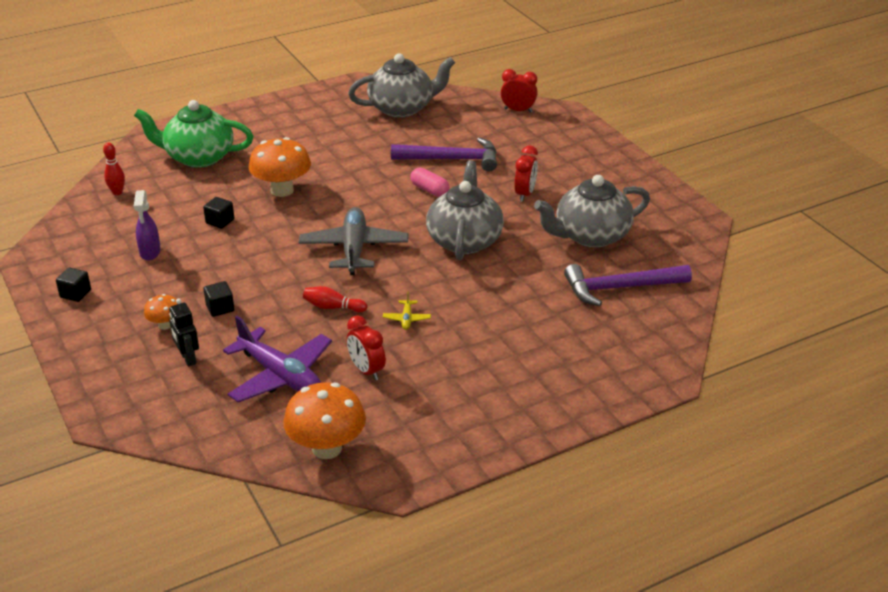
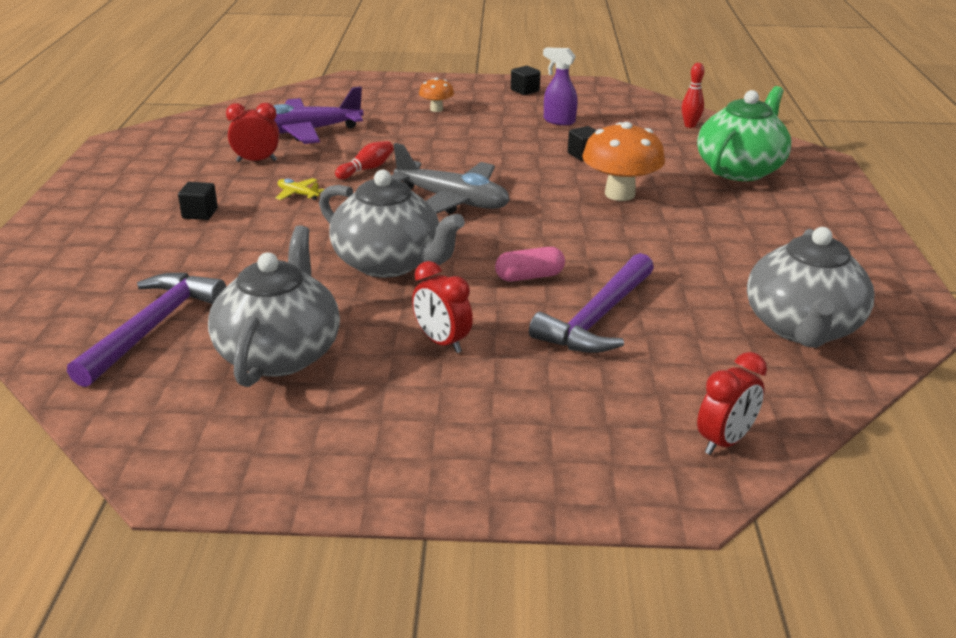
camera: 120 degrees right, 5 degrees down
(188, 358) = (379, 109): black robot -> none
(220, 308) = (432, 130): black cube -> black cube (200, 213)
(327, 448) = (197, 129): orange mushroom -> none

